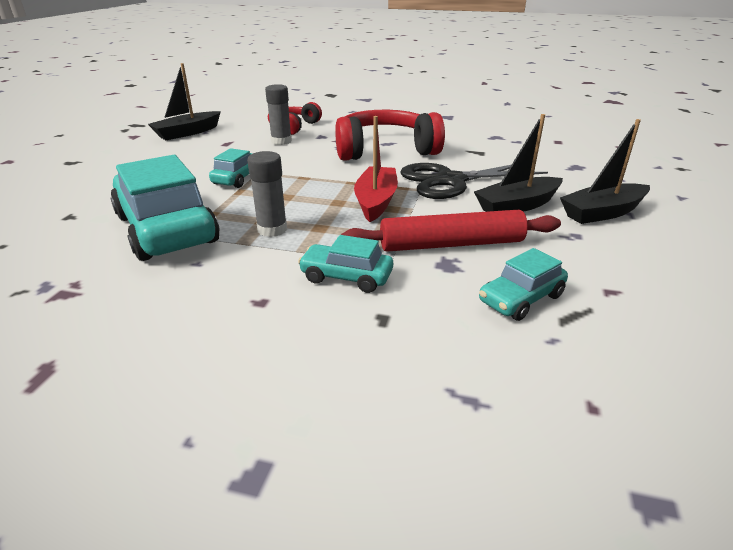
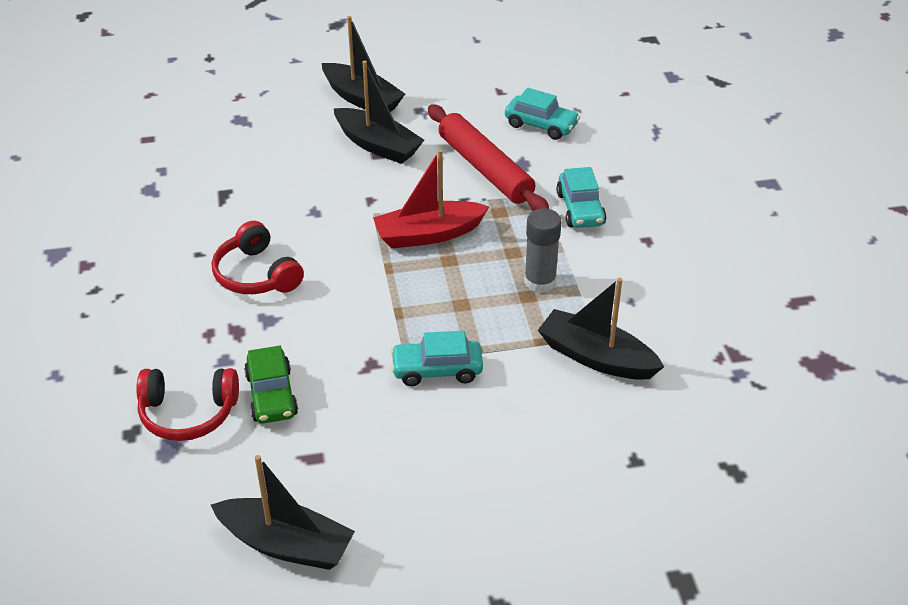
camera: 115 degrees left, 10 degrees up
(166, 229) = (596, 357): turquoise car -> black boat
(281, 141) = (271, 395): grey glue stick -> green car
(385, 150) = (256, 275): red headphones -> red headphones, size x0.58
(450, 181) = (337, 197): black scissors -> none

